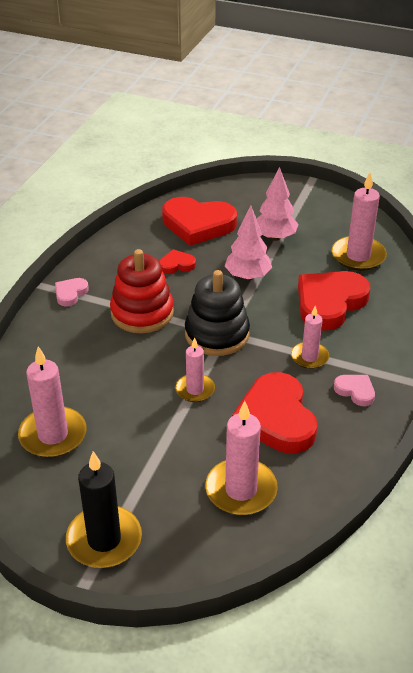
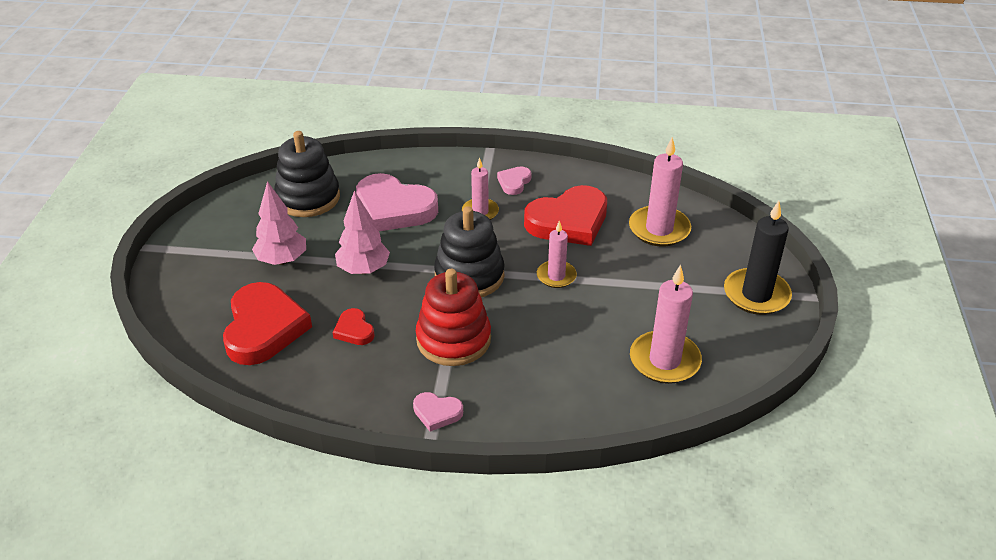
camera: 105 degrees left, 0 degrees up
(329, 303) = (394, 208): red heart -> pink heart
(358, 256) = (308, 198): pink candle -> black stacking toy

